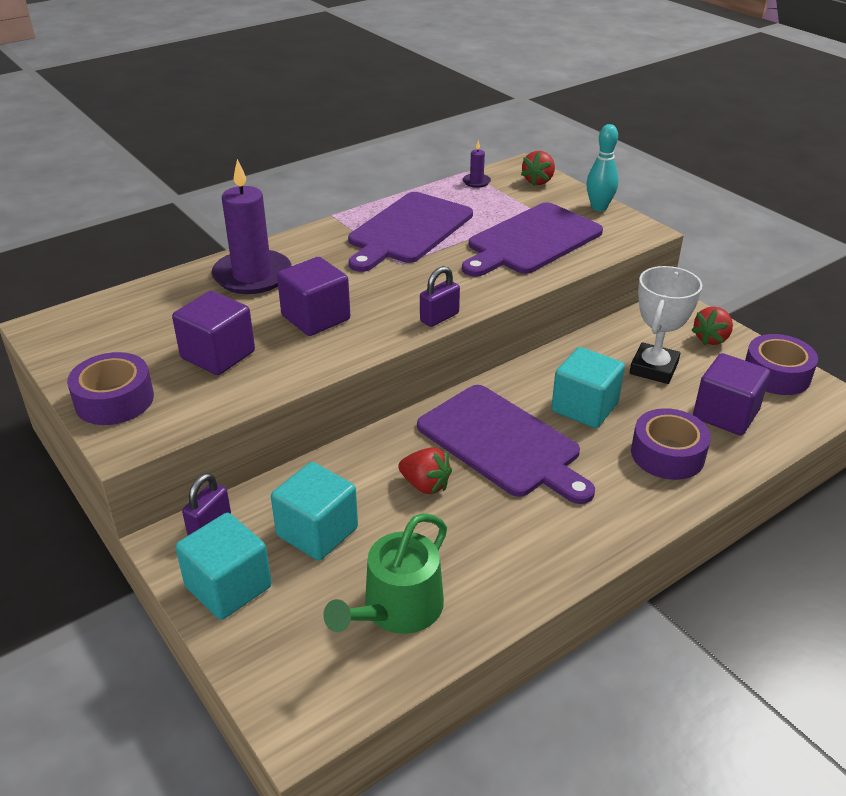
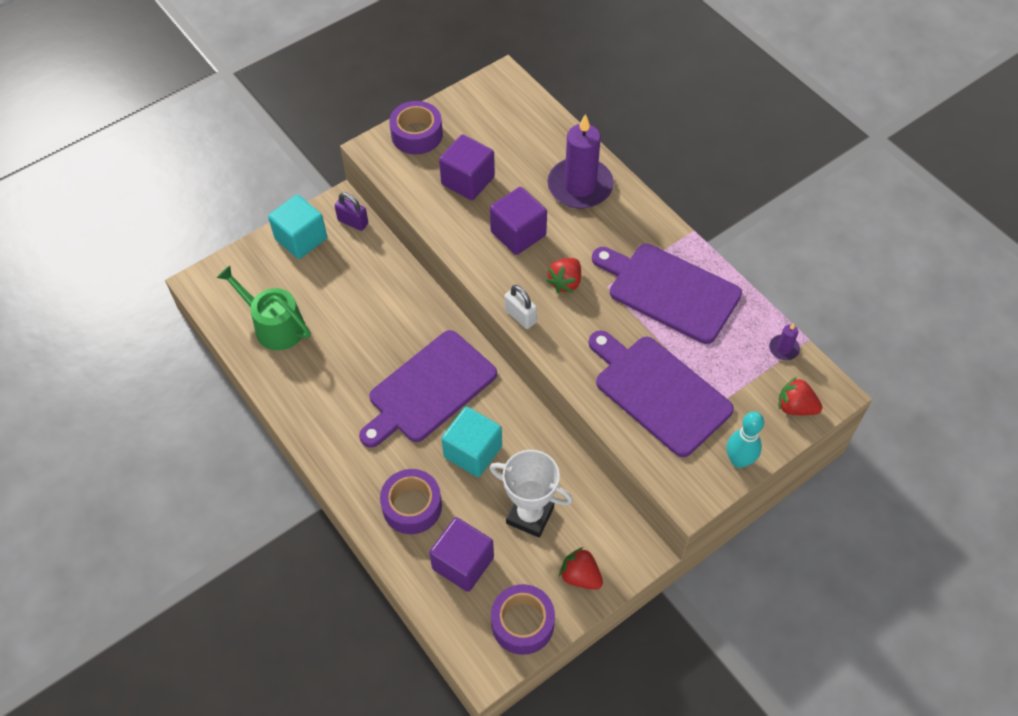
camera: 90 degrees right, 20 degrees up
(317, 532) = (343, 279): turquoise cube -> none
(425, 485) = (384, 339): red strawberry -> red strawberry (565, 282)
(439, 317) = (520, 316): purple padlock -> white padlock

